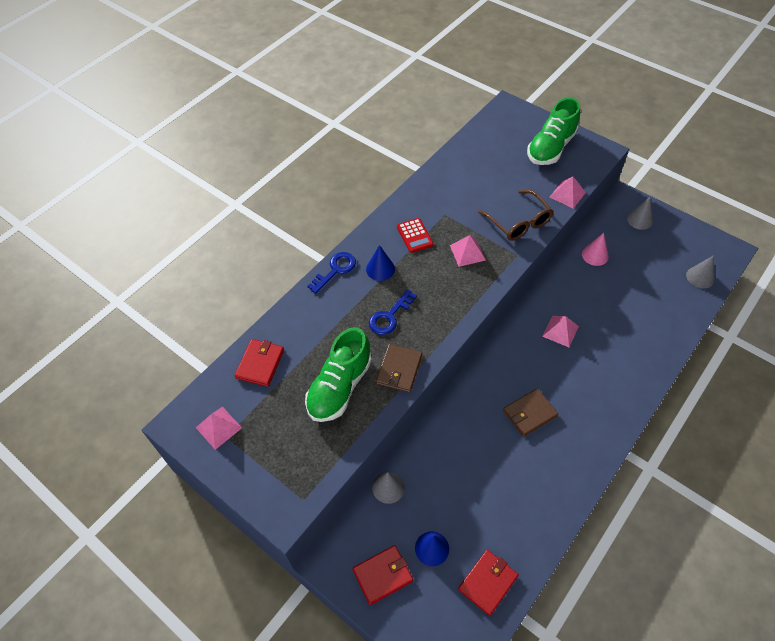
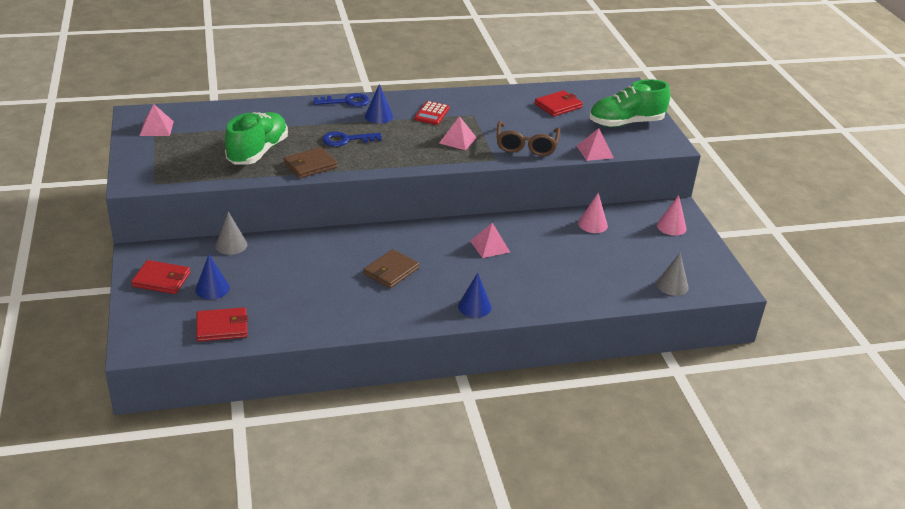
camera: 35 degrees right, 20 degrees down
(260, 364) = (226, 116): red wallet -> red wallet (558, 106)
(340, 387) = (258, 152): green shoe -> green shoe turned 135 degrees clockwise
(529, 413) = (391, 271): brown wallet -> brown wallet turned 60 degrees counterclockwise
(619, 401) = (474, 306): none -> blue cone
(640, 219) = (671, 226): grey cone -> pink cone

